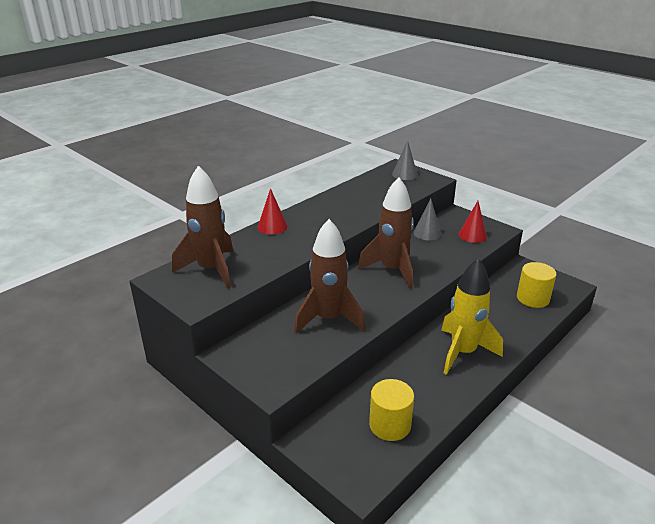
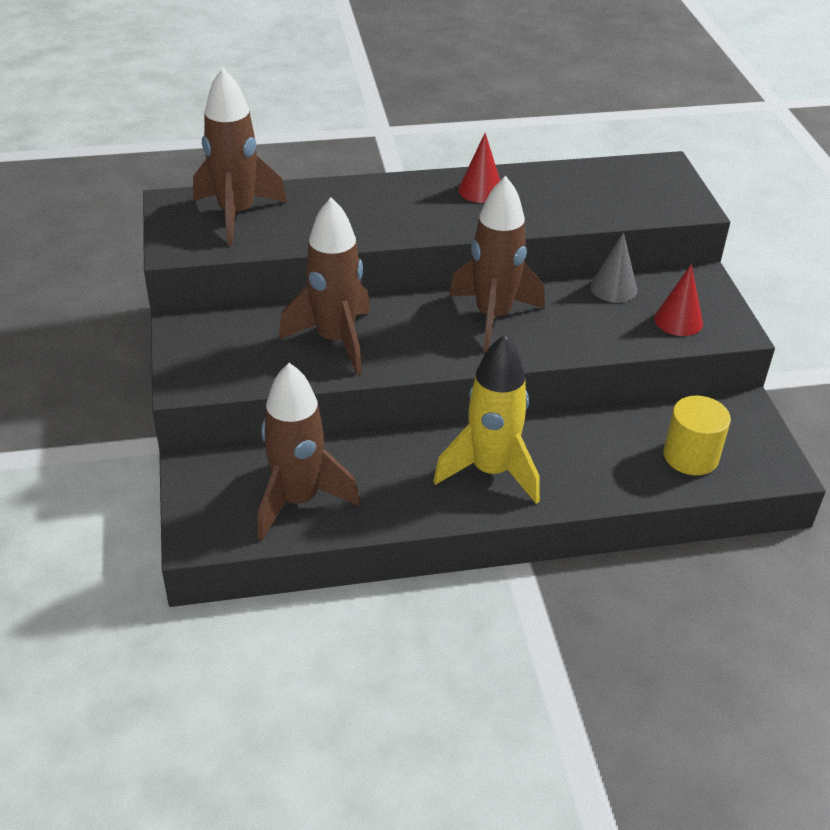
camera: 35 degrees right, 10 degrees up
(272, 227) = (372, 188): red cone -> red cone (481, 190)
(390, 425) = (298, 500): yellow cylinder -> brown rocket
(404, 174) = (658, 182): grey cone -> none

